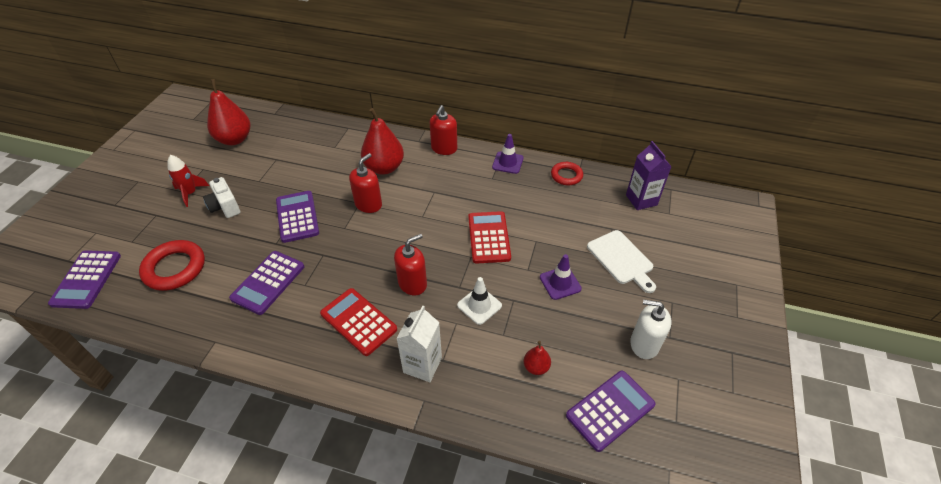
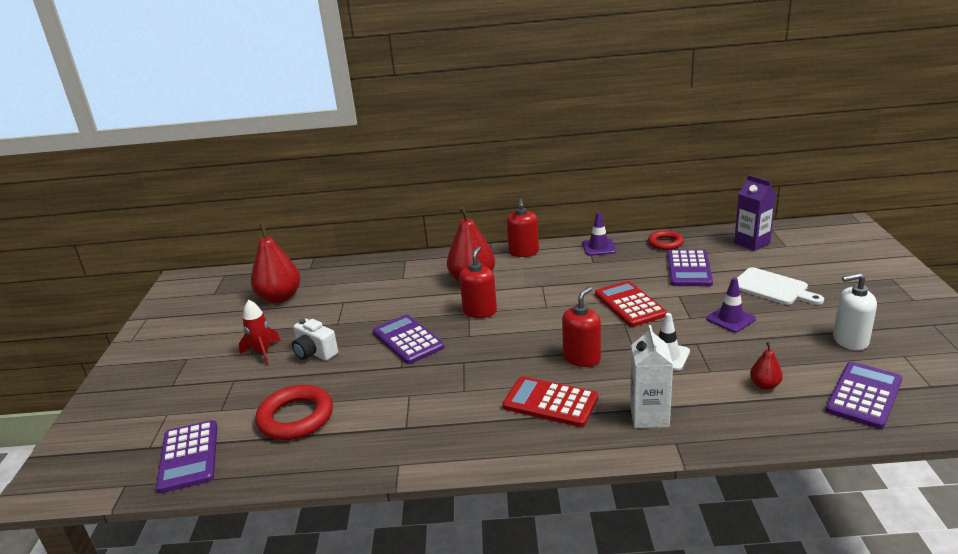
camera: 15 degrees left, 20 degrees down
(268, 282) = (420, 399): purple calculator -> purple calculator (689, 269)

